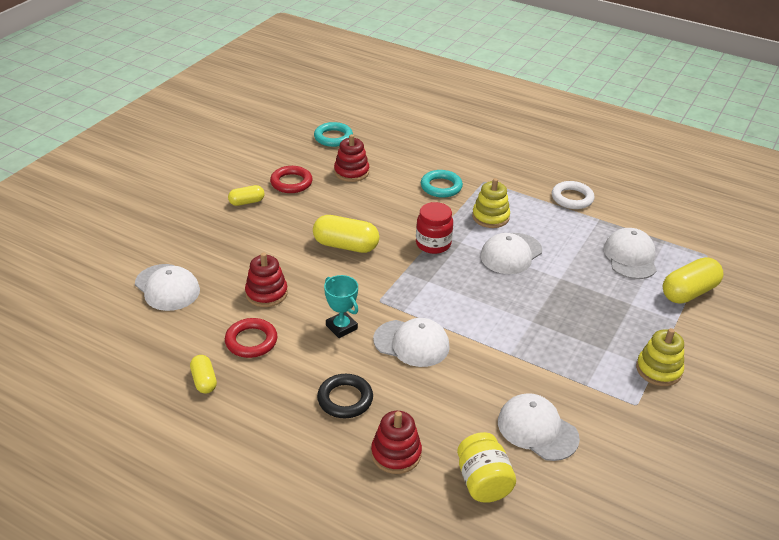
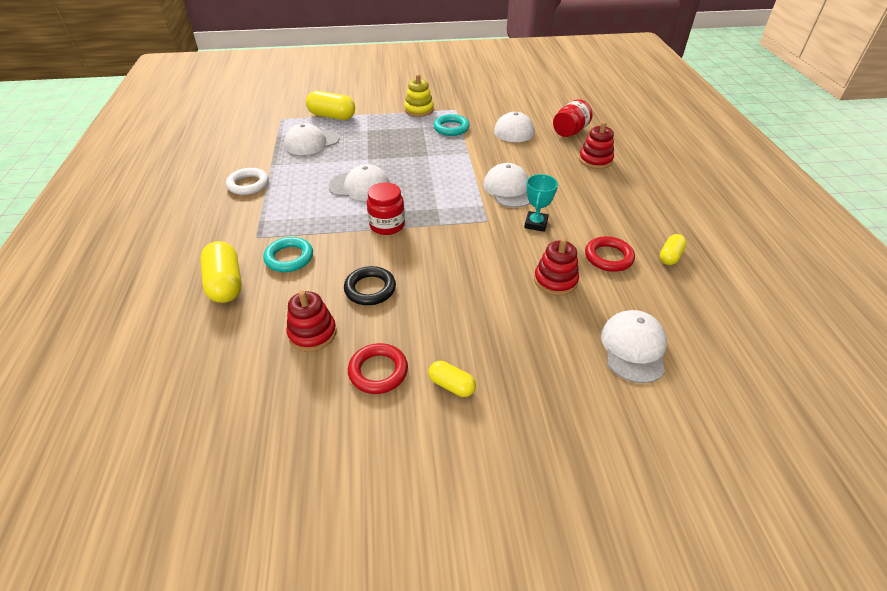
camera: 125 degrees left, 5 degrees up
(333, 137) = (239, 396): turquoise ring -> turquoise ring (451, 128)
(345, 399) = (589, 192): black ring -> black ring (370, 289)
(346, 245) = (442, 270): yellow capsule -> yellow capsule (225, 284)
(483, 482) = (570, 132): yellow jar -> red jar
(490, 217) = (316, 212): yellow stacking toy -> none

